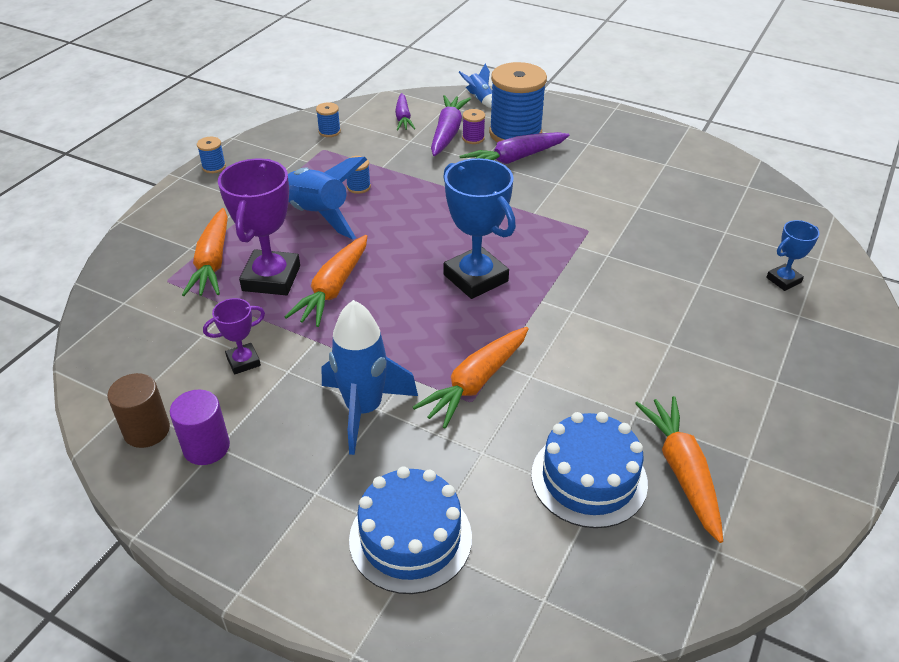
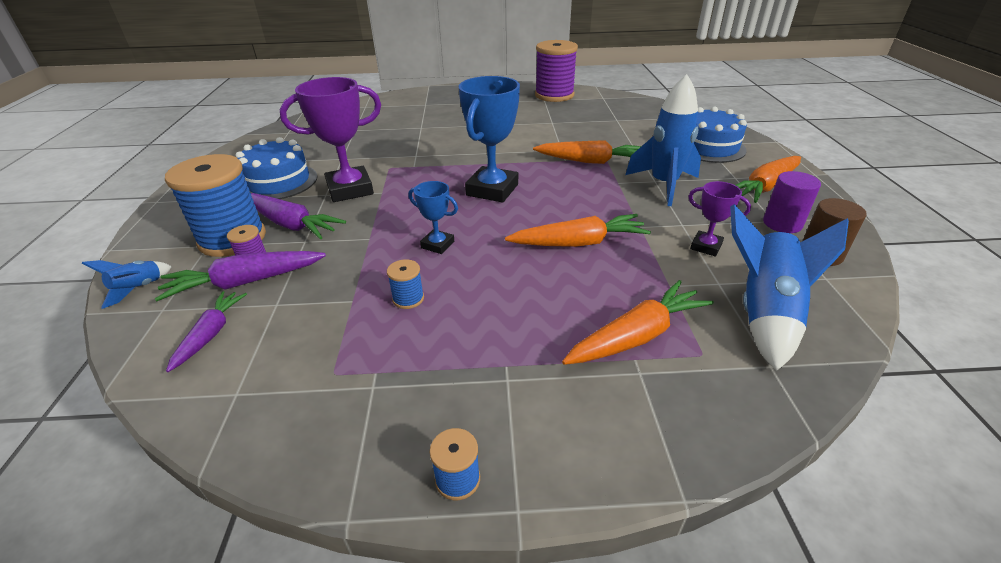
camera: 120 degrees left, 5 degrees down
(271, 278) = (608, 282): purple trophy -> purple trophy (350, 189)
(318, 215) = (486, 302): blue rocket -> blue rocket (764, 313)
(329, 131) = (276, 392): blue spool -> none
(403, 118) = (211, 334): purple carrot -> purple carrot turned 45 degrees counterclockwise
(589, 478) = (607, 123): blue cake -> blue cake (278, 182)
(682, 471) = (572, 108): orange carrot -> orange carrot (765, 187)
(768, 484) = (554, 95): none -> purple spool
(783, 280) = (396, 110): blue trophy -> blue trophy (437, 245)

